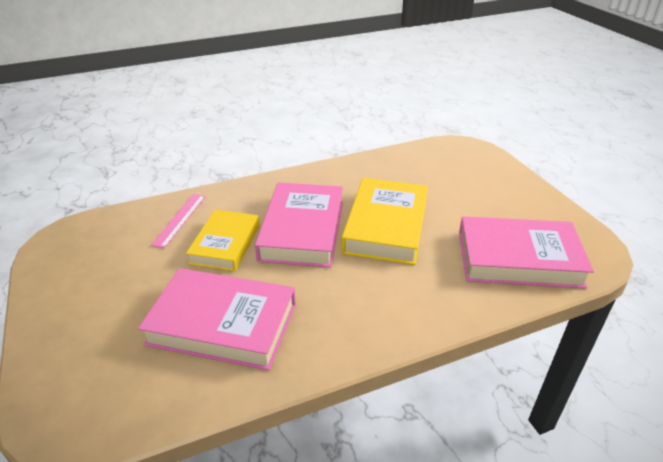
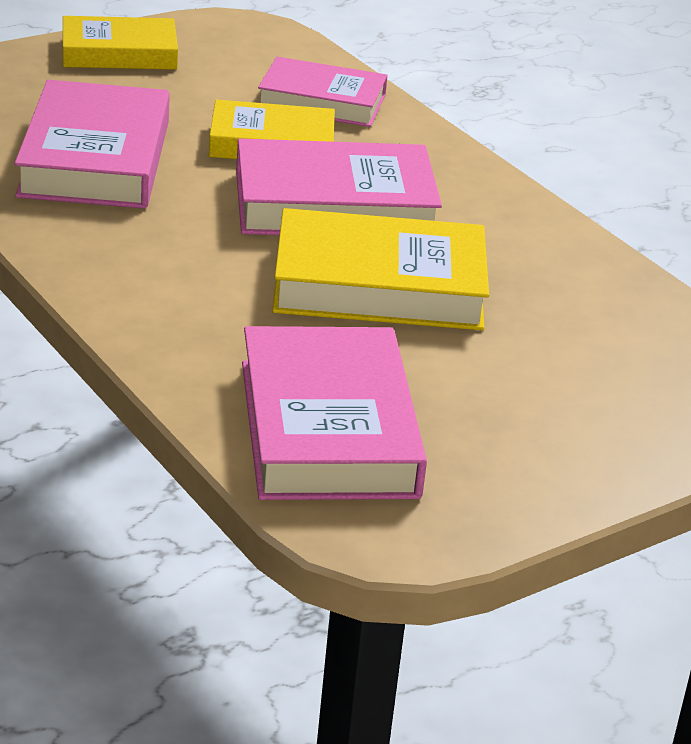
camera: 75 degrees right, 5 degrees down
(66, 300) = (119, 53): none -> yellow book
(179, 219) = (322, 101): pink ruler -> pink book

